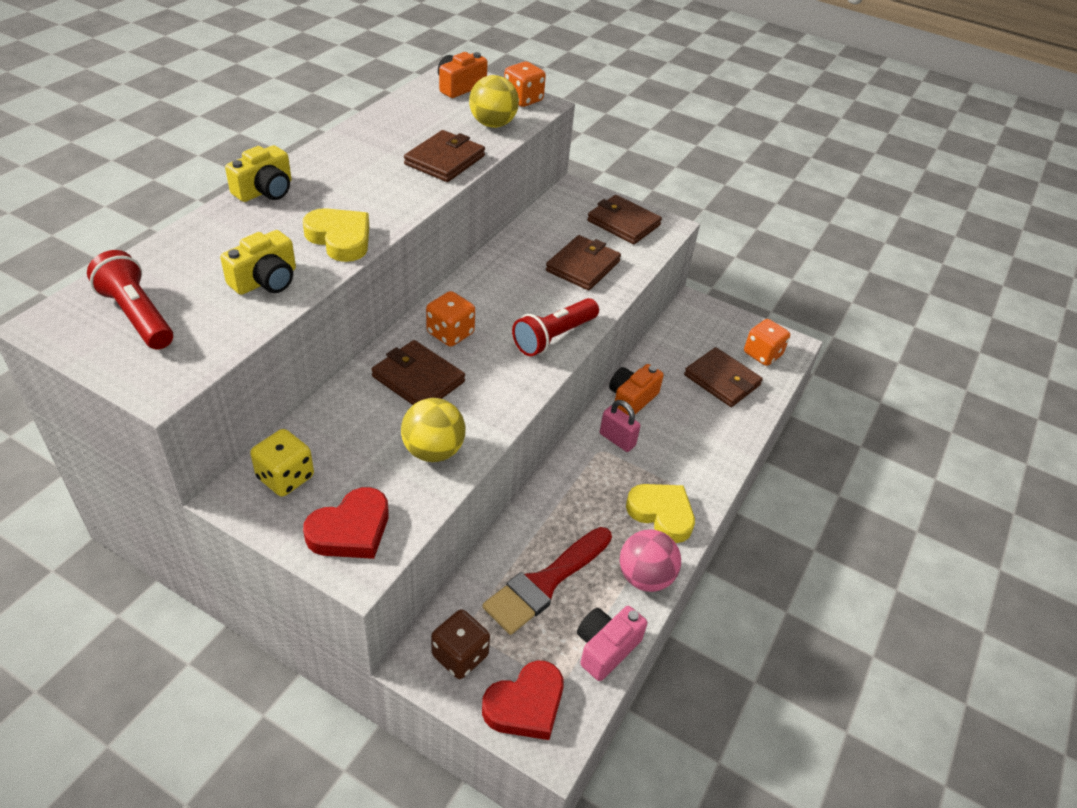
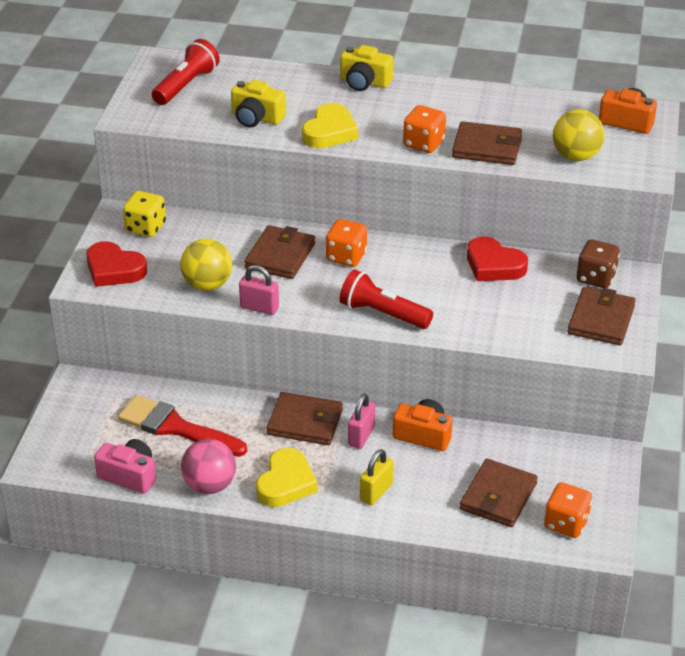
camera: 75 degrees right, 5 degrees down
(460, 655) = (91, 399): brown dice -> brown dice (596, 278)
(498, 420) = (259, 308): none -> pink padlock
(523, 99) = (643, 161): orange dice -> orange dice (423, 144)
(525, 705) = (63, 443): red heart -> red heart (494, 265)
(583, 266) = (502, 308): brown wallet -> brown wallet (305, 422)
(694, 453) = (376, 492): none -> yellow padlock

